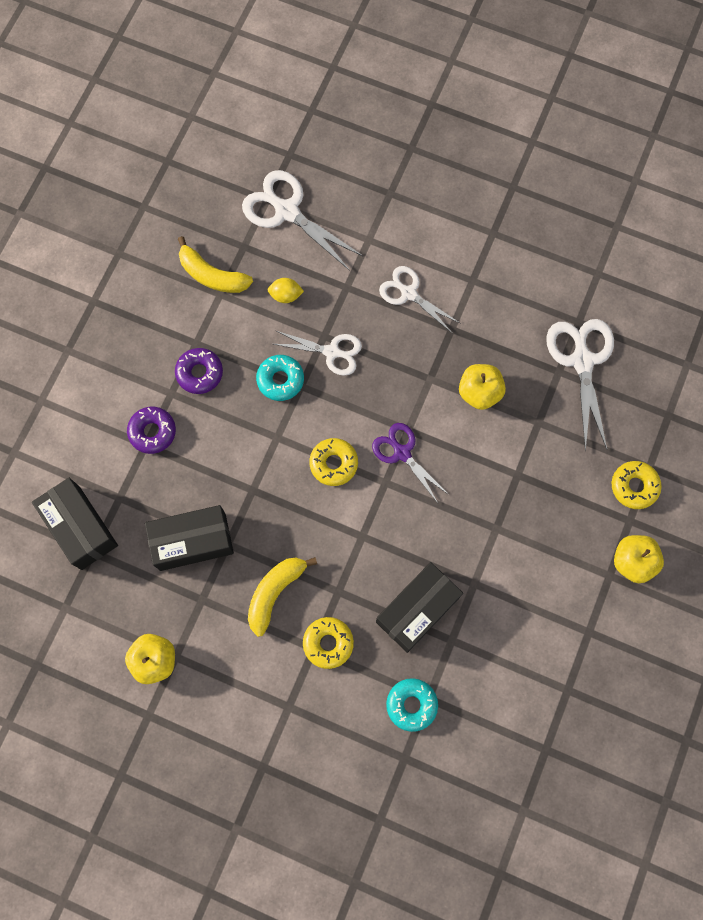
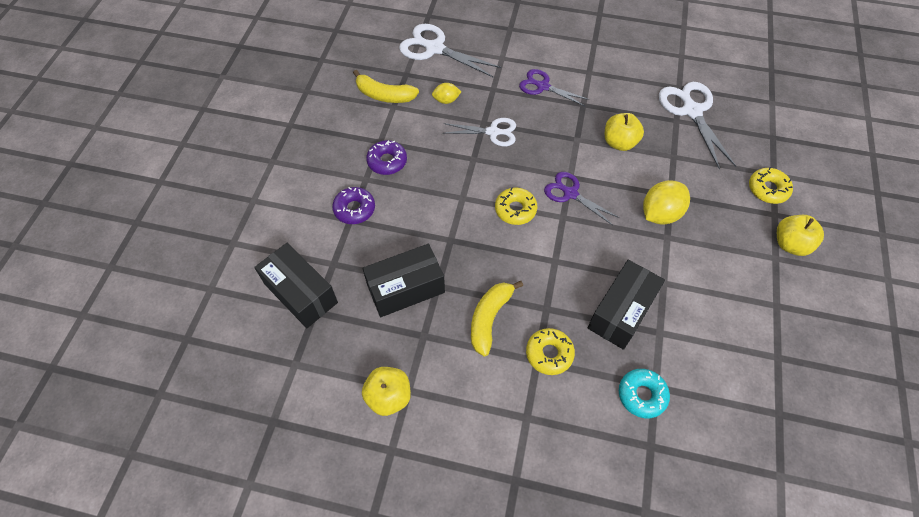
camera: 10 degrees left, 15 degrees down
(280, 380) = (455, 157): turquoise donut -> none
(409, 293) = (543, 86): white scissors -> purple scissors
(497, 497) = (660, 214): none -> yellow lemon

